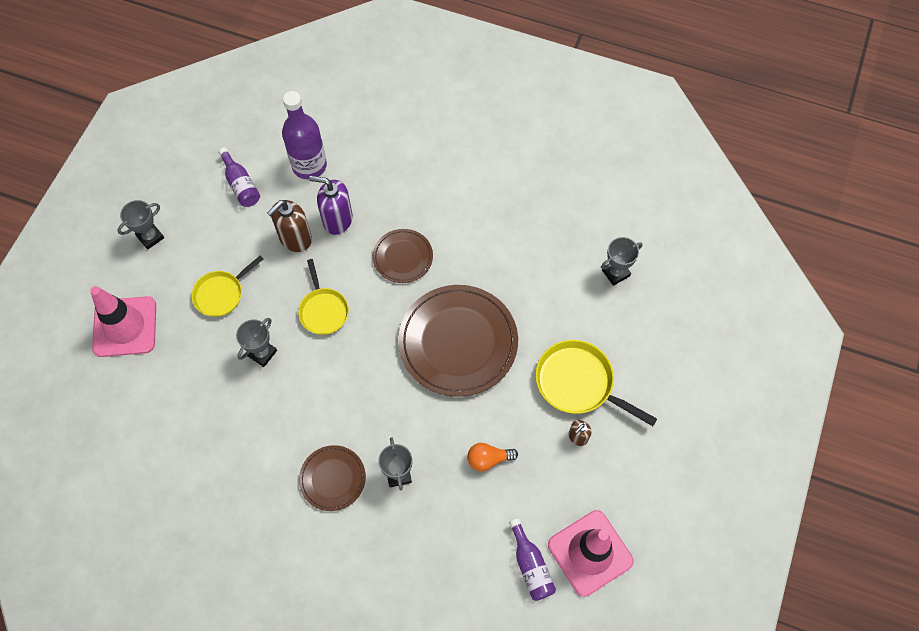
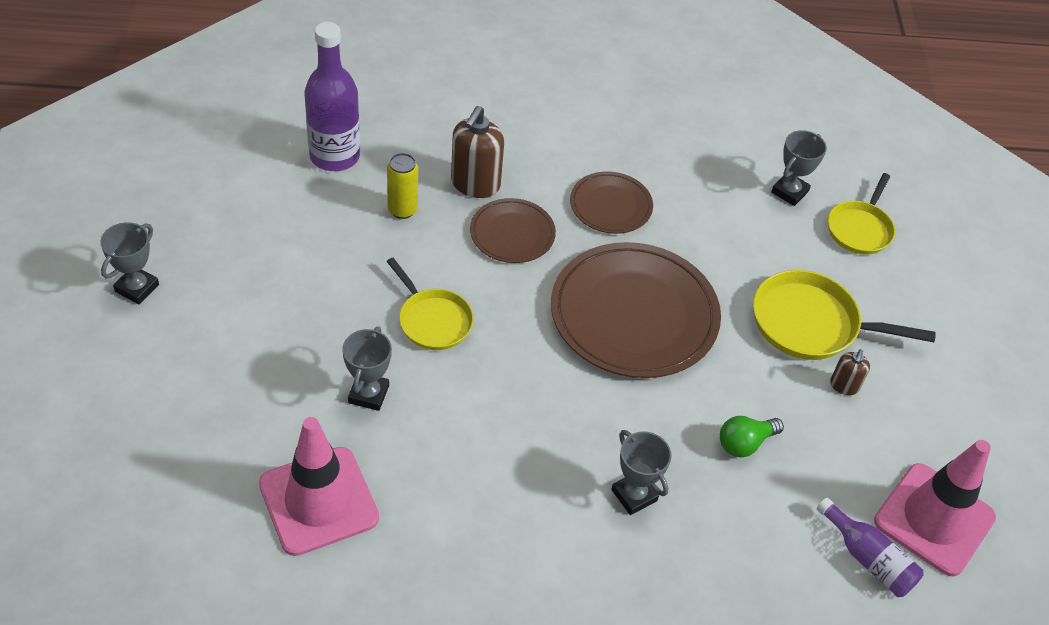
camera: 25 degrees left, 15 degrees down
(125, 327) = (143, 411): pink traffic cone -> pink traffic cone (318, 501)
(221, 294) = (275, 334): yellow pan -> yellow pan (860, 229)
(241, 185) = (246, 197): purple bottle -> none
(295, 239) = (353, 244): brown soap dispenser -> brown soap dispenser (475, 184)
(332, 478) = (544, 527): brown plate -> brown plate (610, 205)
(337, 220) = (402, 210): purple soap dispenser -> yellow can
(488, 459) = (745, 443): orange light bulb -> green light bulb

